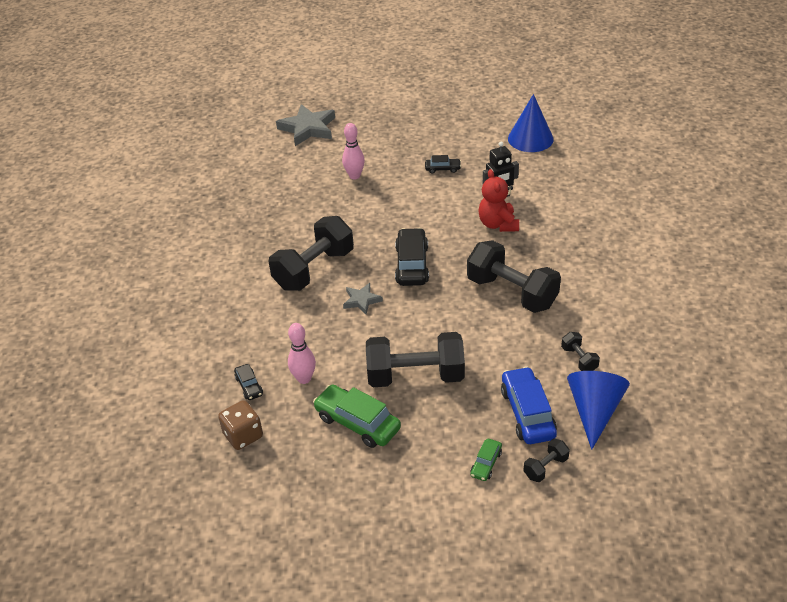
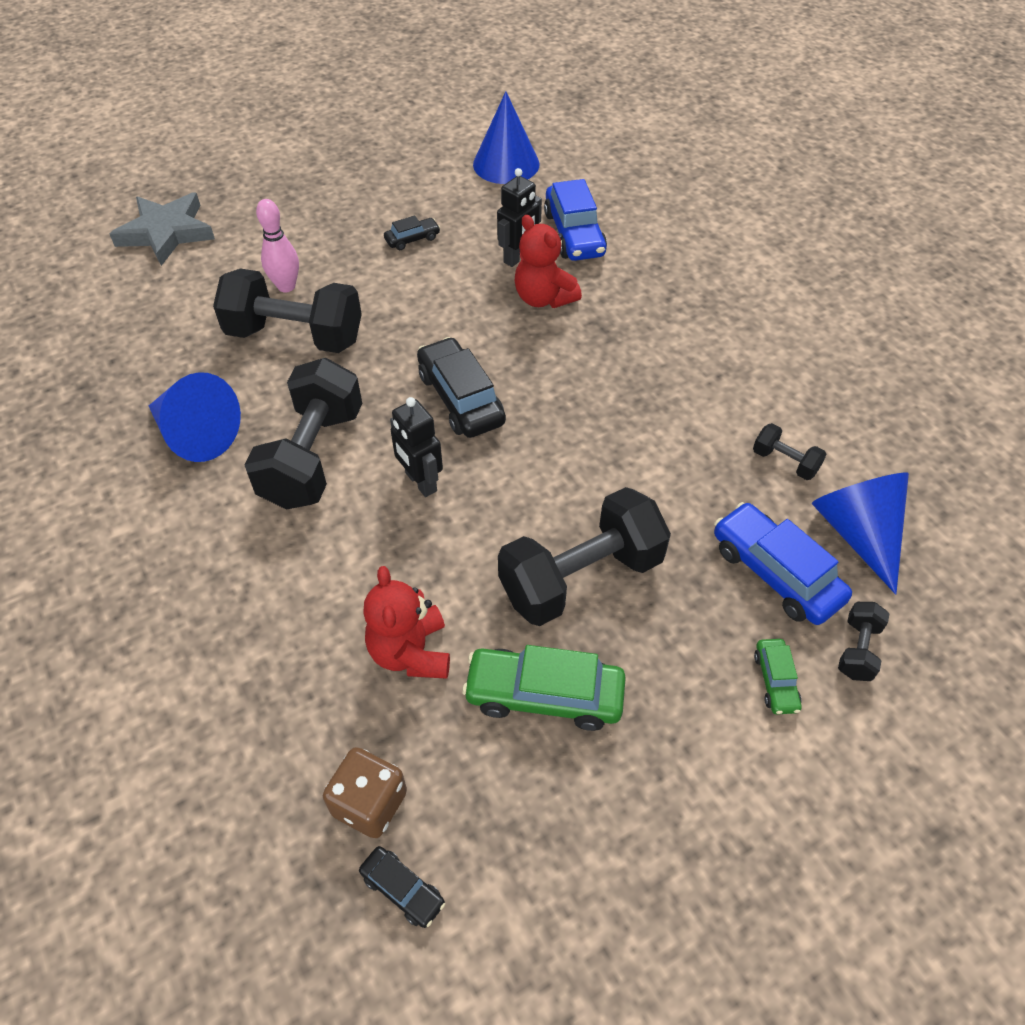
camera: 30 degrees left, 10 degrees up
(249, 386) = (325, 704): black car -> black car (402, 889)
(262, 239) = (196, 434): none -> blue cone
(304, 378) = (410, 652): pink bowling pin -> red teddy bear
(361, 300) = (420, 482): grey star -> black robot
(512, 292) = (629, 394): black dumbbell -> black dumbbell (295, 336)
(544, 192) = (574, 234): none -> blue car

